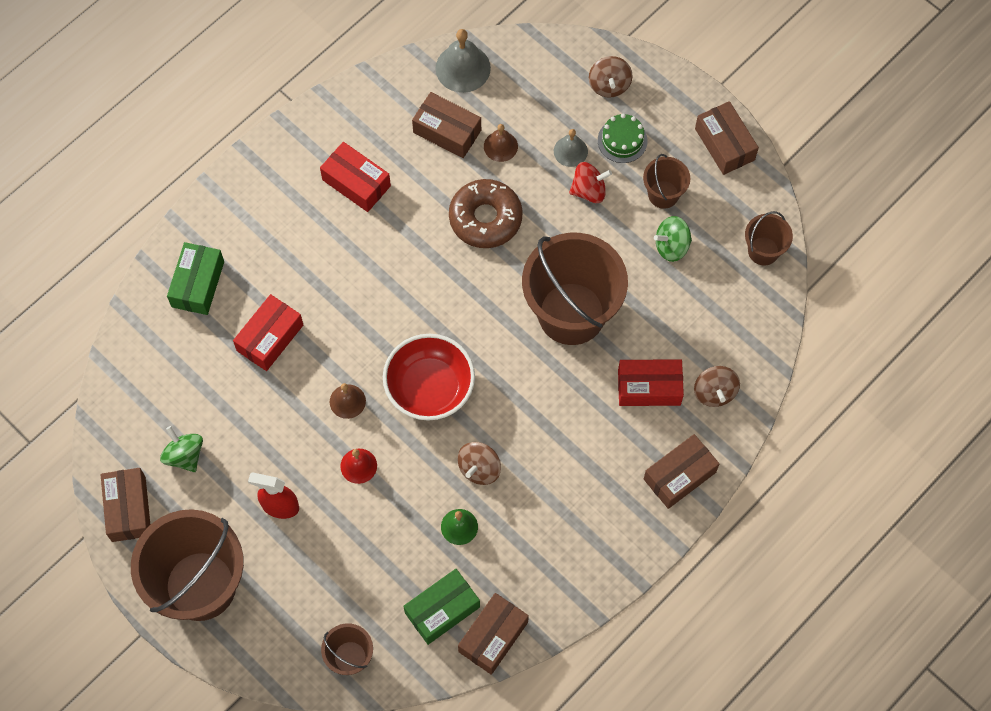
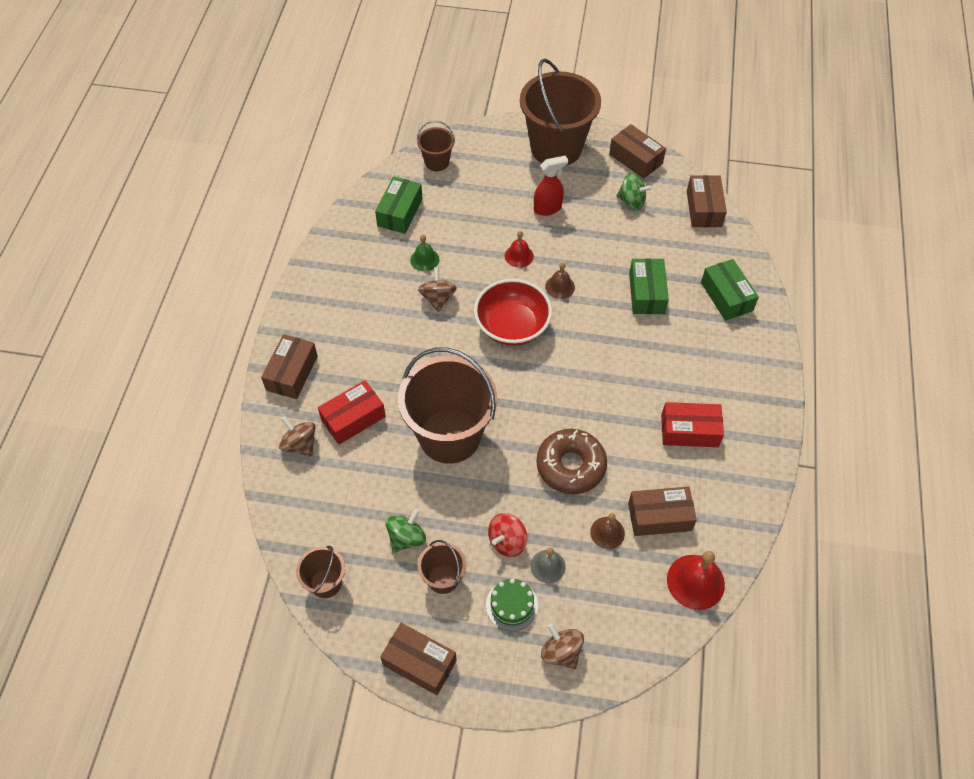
camera: 145 degrees right, 10 degrees down
(270, 338) = (646, 293): red box -> green box
(463, 68) = (695, 582): grey bell -> red bell
(493, 637) = (357, 216): brown box -> brown box (704, 209)

